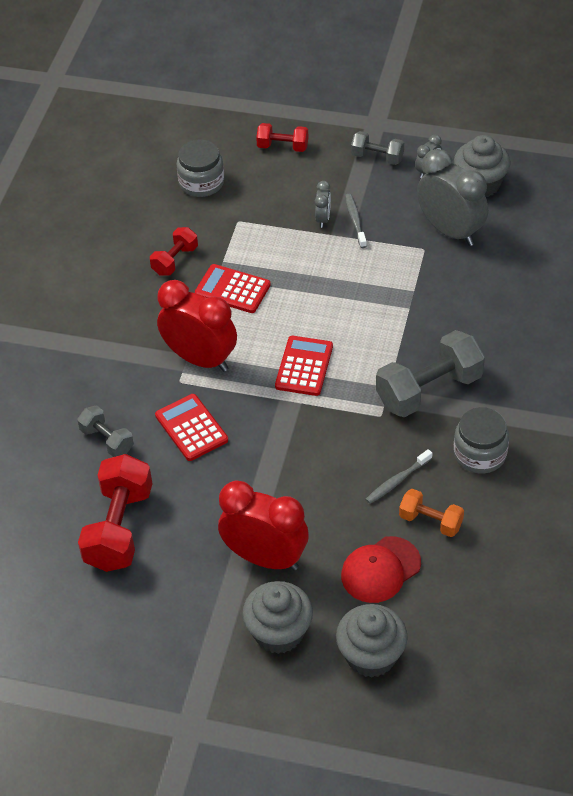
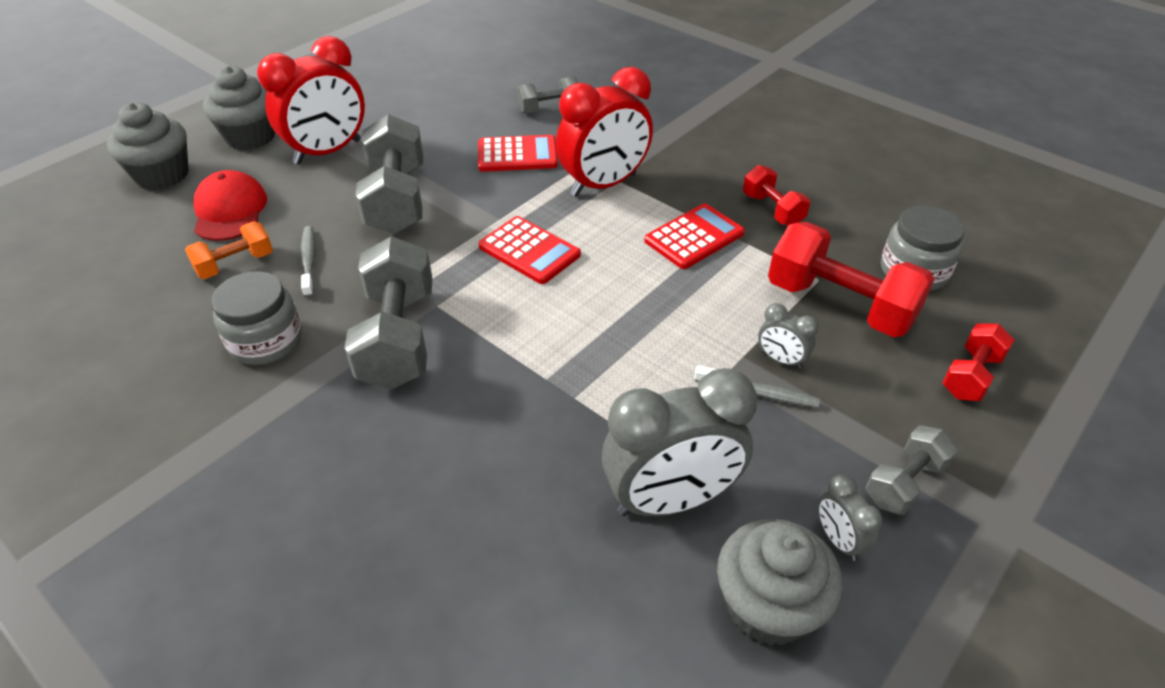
camera: 115 degrees right, 5 degrees down
(119, 528) = (447, 92): red dumbbell -> red dumbbell (840, 305)
(298, 471) = (396, 200): none -> grey dumbbell

